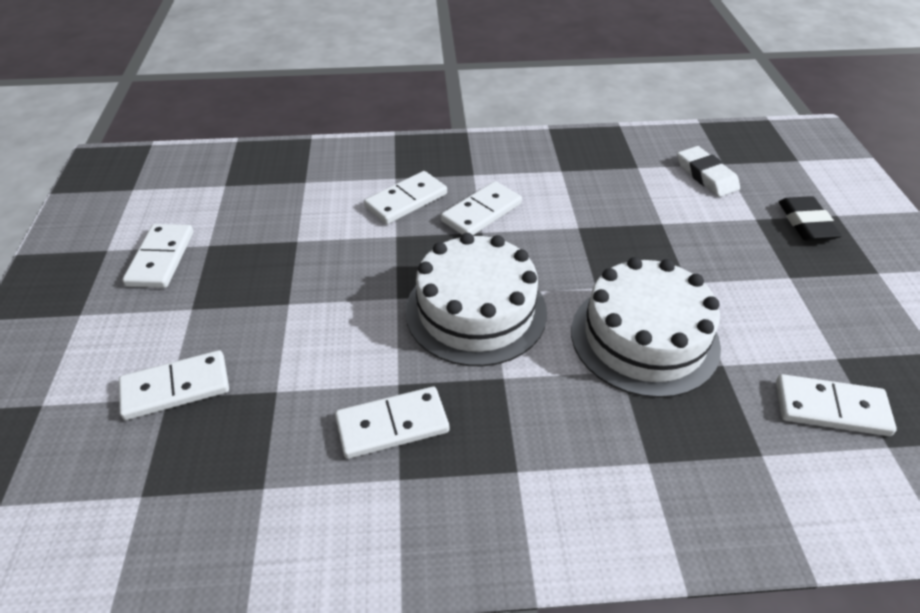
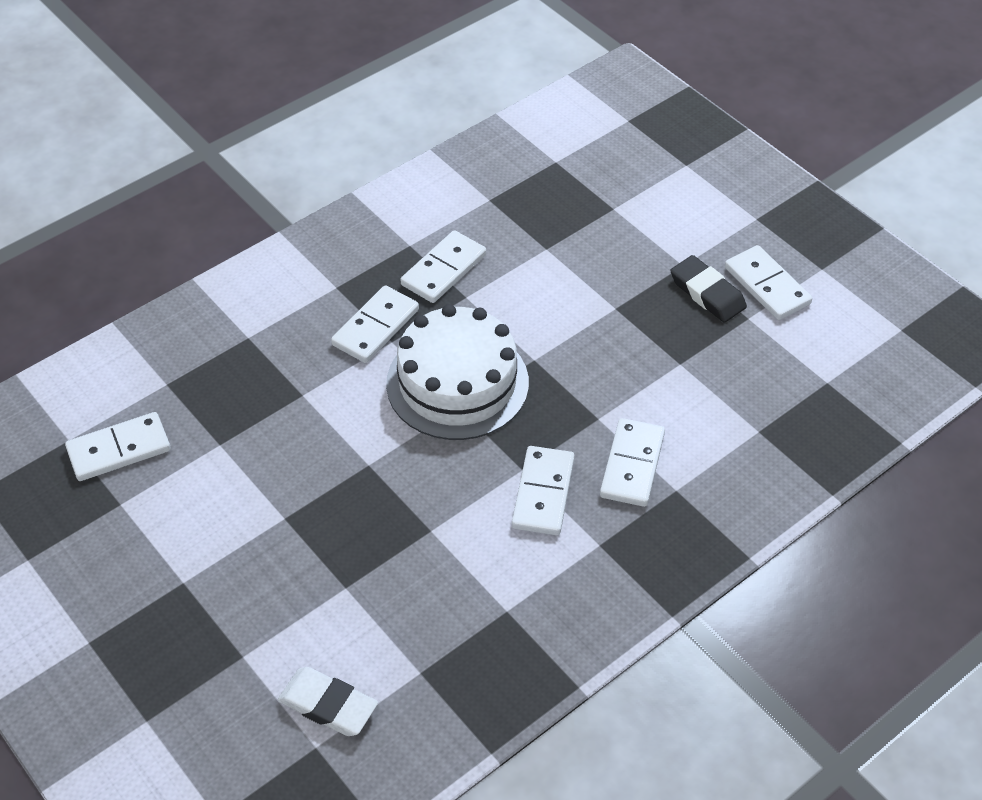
camera: 145 degrees right, 5 degrees up
(176, 388) = (615, 215): white domino -> white domino (375, 327)
(644, 338) = (297, 434): white cake -> none
(806, 223) = (181, 681): black eraser -> black eraser (707, 293)

